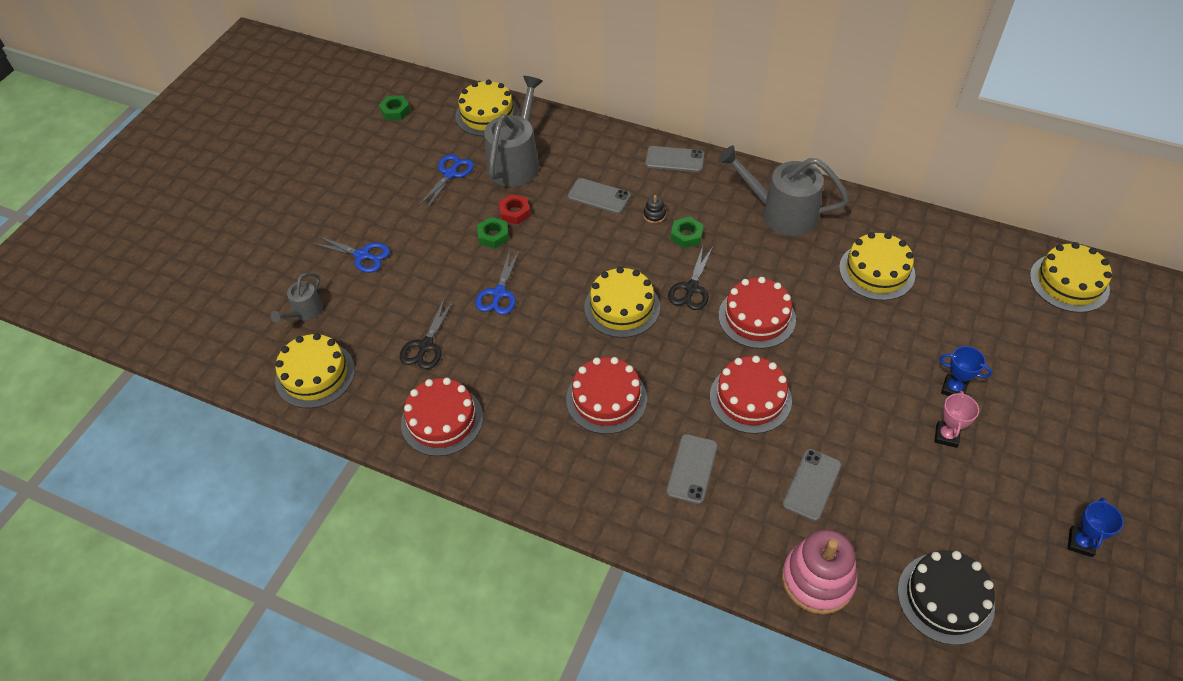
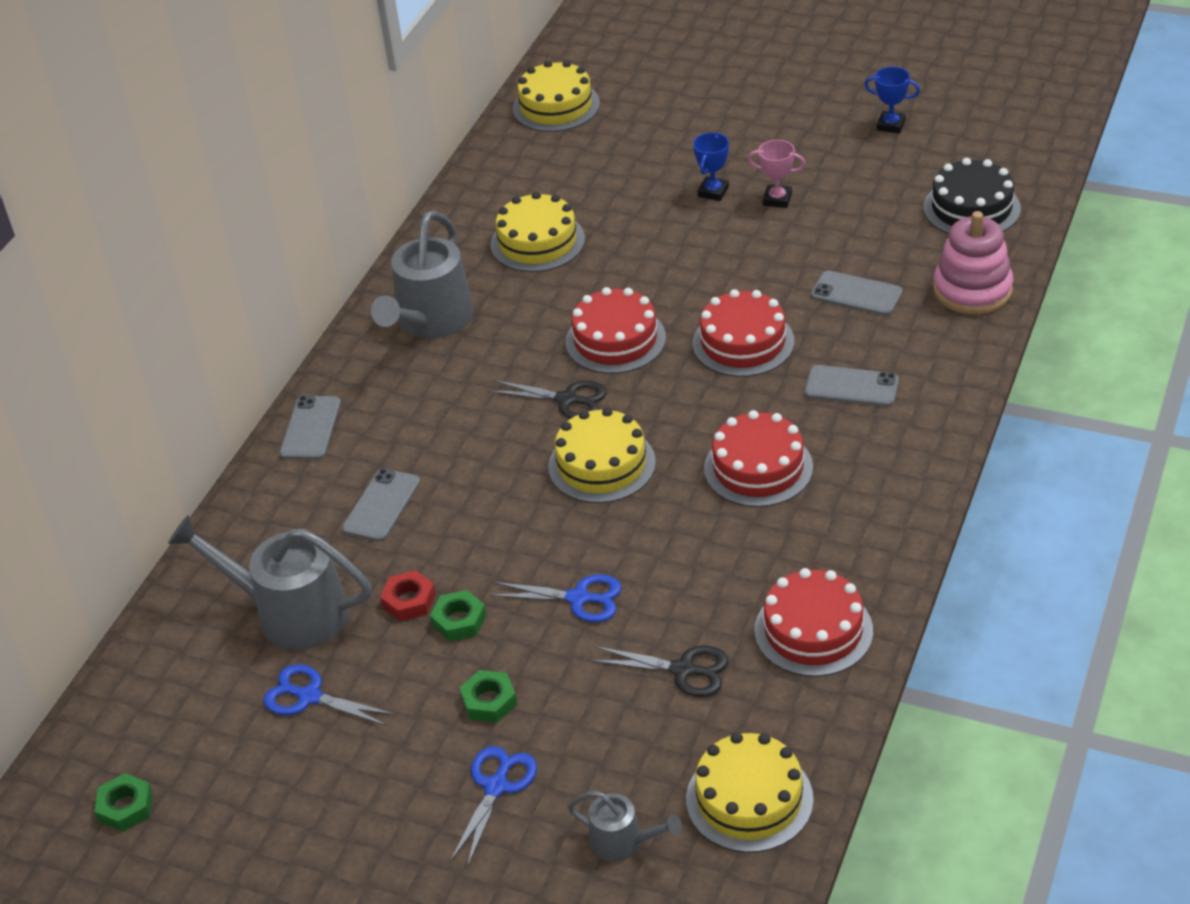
camera: 90 degrees left, 10 degrees down
(487, 114) = (162, 667): yellow cake -> none
(654, 215) = (426, 443): black stacking toy -> none
(686, 235) = (468, 409): green nut -> green nut (489, 701)

